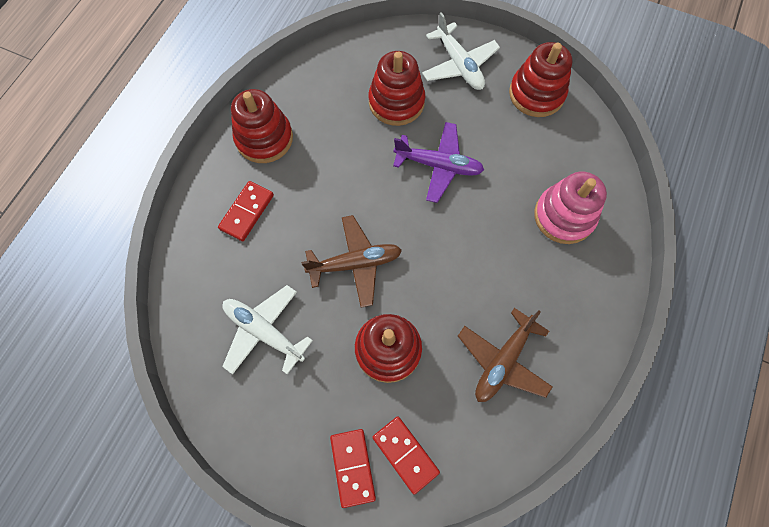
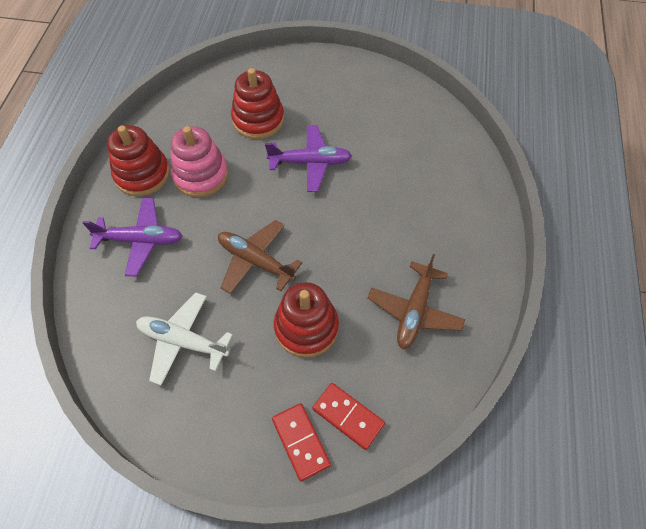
camera: 15 degrees left, 10 degrees down
(247, 212) = (140, 240): red domino -> purple plane
(355, 263) = (256, 261): brown plane -> brown plane turned 120 degrees counterclockwise
(459, 65) = (306, 79): white plane -> none
(536, 94) = (380, 89): red stacking toy -> none
(564, 216) = (432, 179): pink stacking toy -> pink stacking toy (201, 175)

